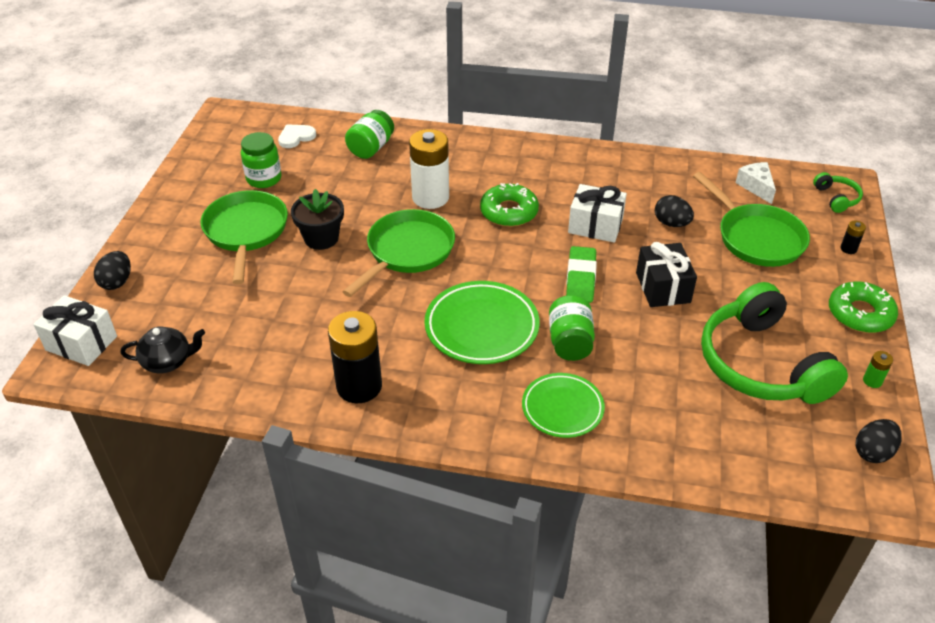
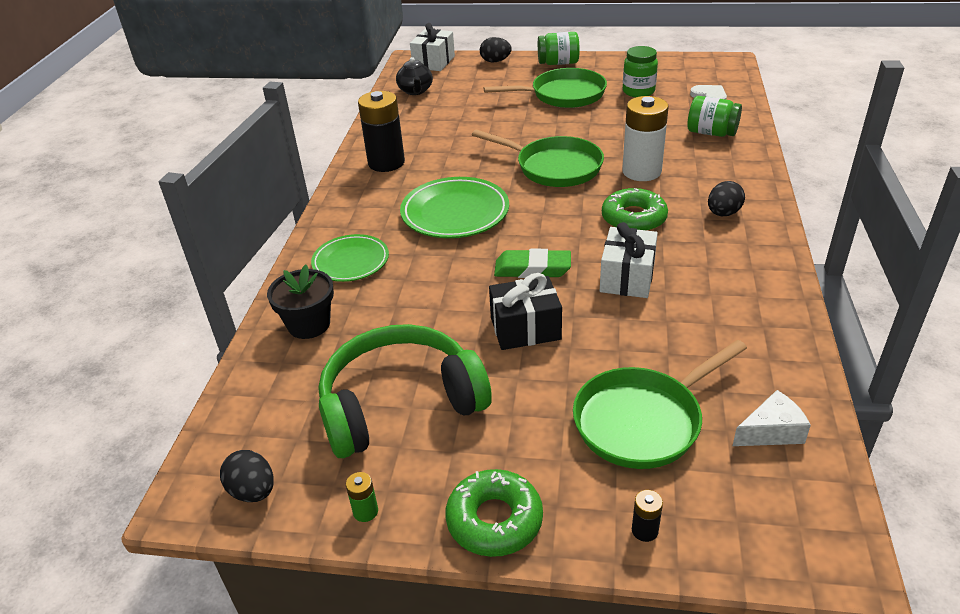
camera: 90 degrees right, 5 degrees down
(321, 238) = (563, 126): black flower pot -> black flower pot (309, 324)
(570, 342) = (436, 264): green jar -> green jar (558, 63)
(671, 223) = (650, 339): black egg -> black egg (723, 213)
(836, 198) = (782, 536): green headphones -> none

